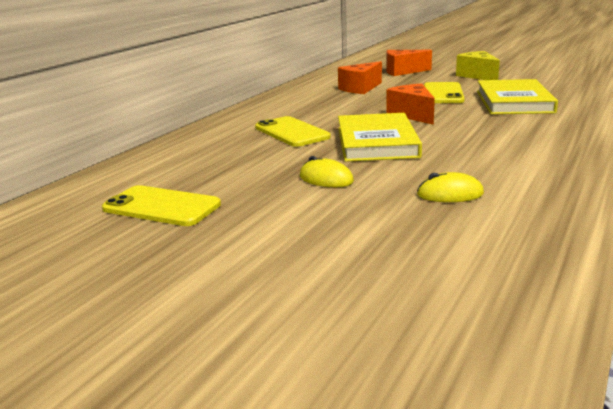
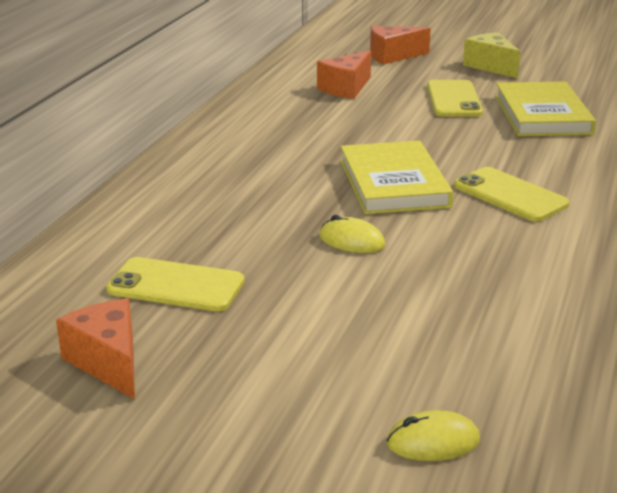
camera: 10 degrees left, 5 degrees up
(291, 132) = (284, 167): yellow phone -> yellow phone (510, 195)
(412, 115) = (425, 137): orange cheese -> orange cheese (108, 362)
(450, 194) = (495, 260): yellow mouse -> yellow mouse (433, 442)

